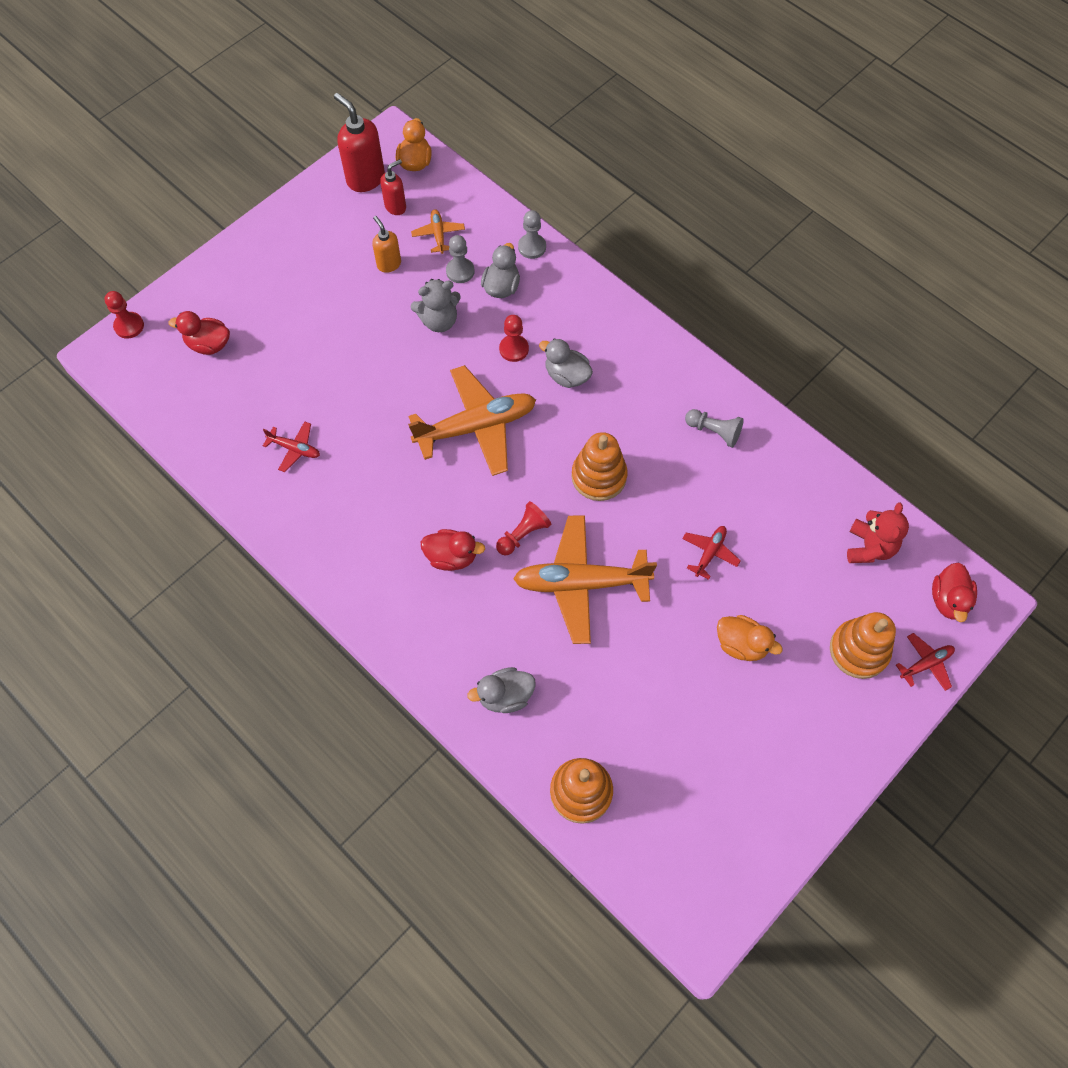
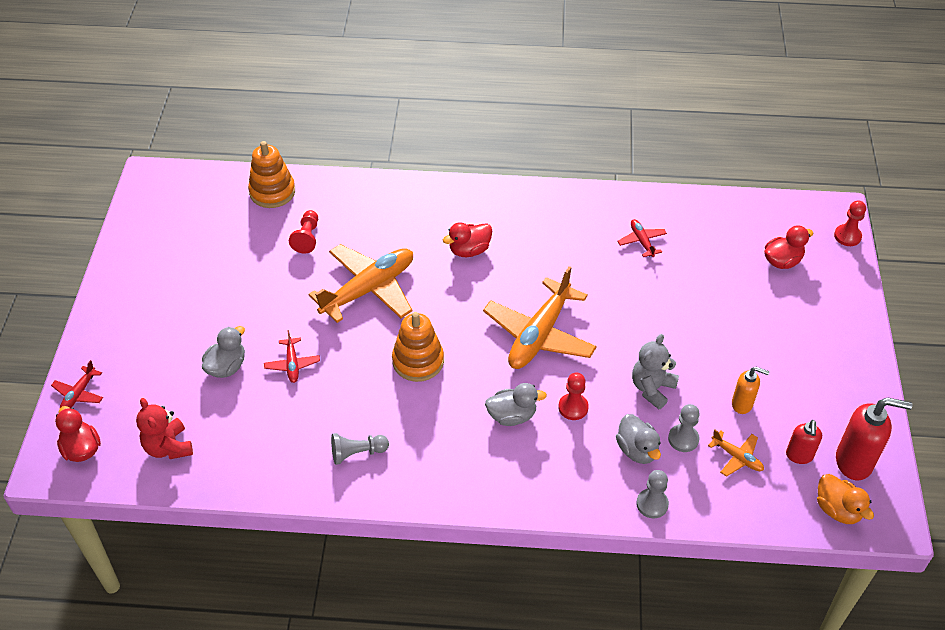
camera: 140 degrees right, 15 degrees down
(294, 449) = (641, 241): red plane -> red plane turned 90 degrees clockwise
(505, 696) = (361, 205): grey duck -> grey duck (227, 367)
(523, 534) = (436, 292): red pawn -> red pawn (307, 238)
(741, 644) = (226, 323): orange duck -> none
(858, 650) = (136, 371): orange stacking toy -> none

